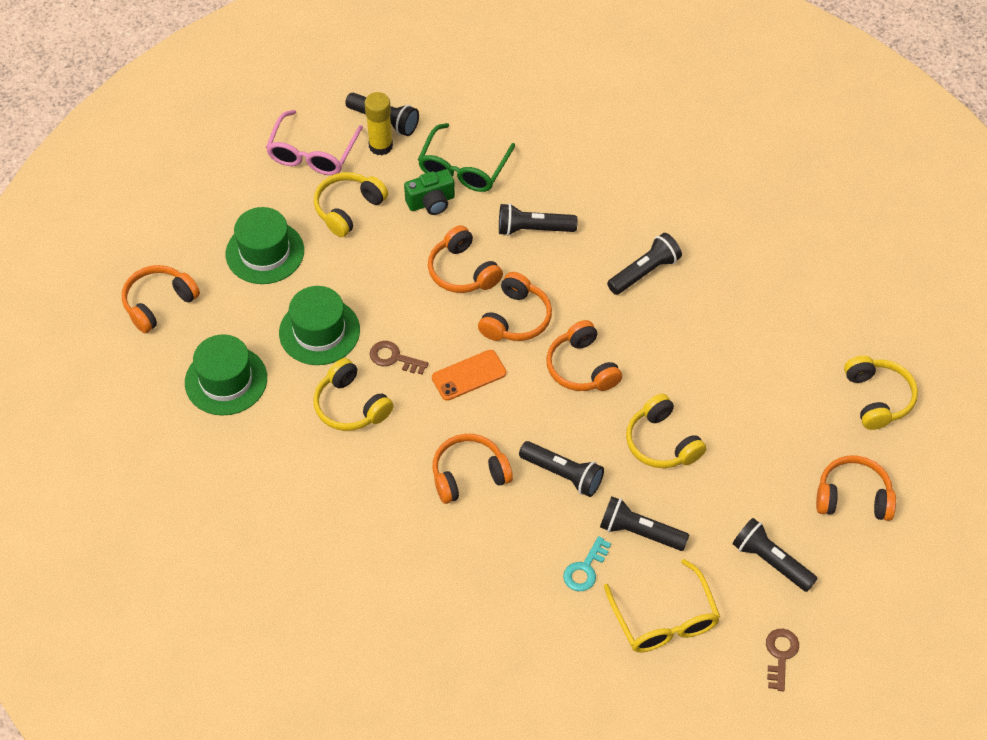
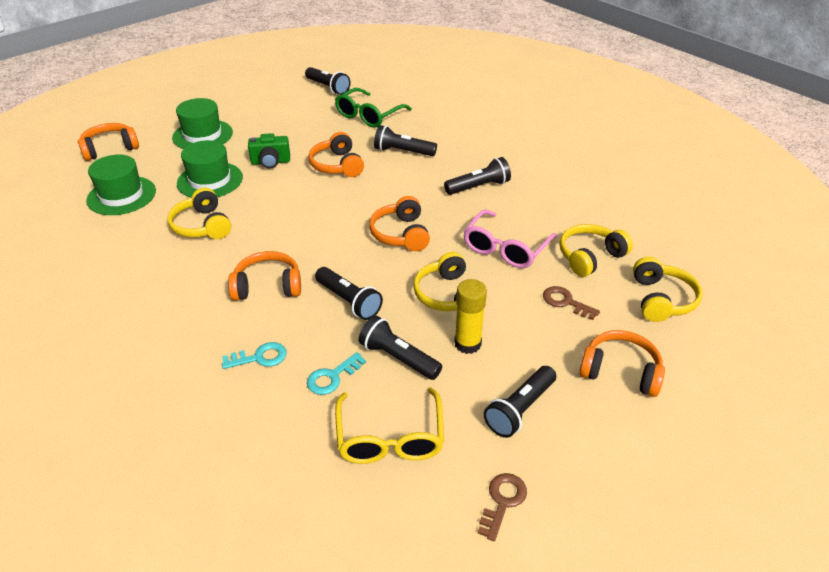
camera: 15 degrees right, 15 degrees down
(312, 153) = (270, 95): pink glasses -> pink glasses (505, 248)
(348, 209) = (275, 123): yellow headphones -> yellow headphones (590, 257)
(380, 146) = (318, 98): yellow glue stick -> yellow glue stick (467, 344)
(394, 358) = (254, 204): brown key -> brown key (565, 302)
(431, 202) = (336, 128): green camera -> green camera (270, 162)
(469, 375) = (306, 223): orange phone -> none
(504, 564) = (260, 357): none -> turquoise key
(516, 318) = (363, 197): orange headphones -> none
(771, 561) = (520, 409): black flashlight -> black flashlight turned 105 degrees counterclockwise

